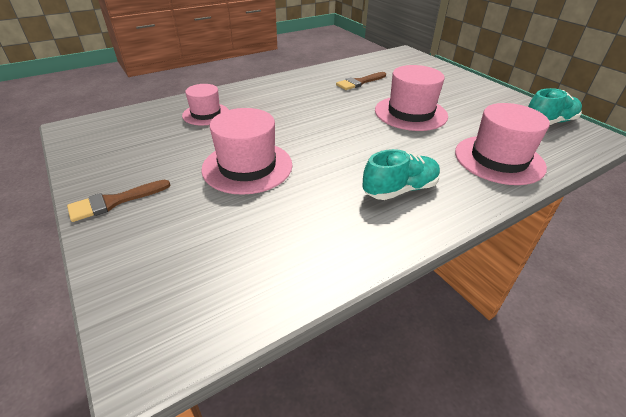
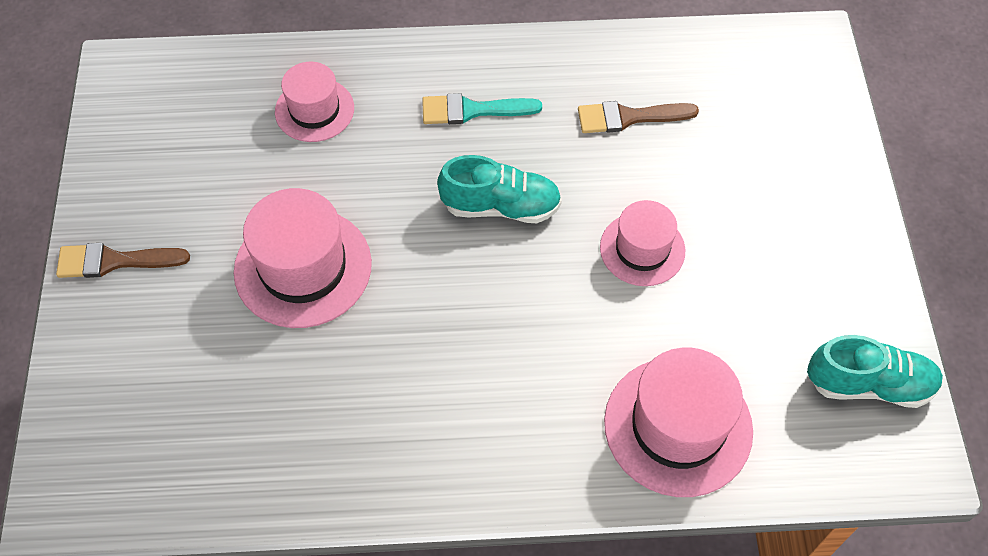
camera: 30 degrees right, 20 degrees up
(288, 96) = (472, 110): none -> turquoise brush
(400, 189) = (472, 412): turquoise shoe -> turquoise shoe (501, 206)
(410, 113) = (642, 249): pink hat -> pink hat, size x0.63

